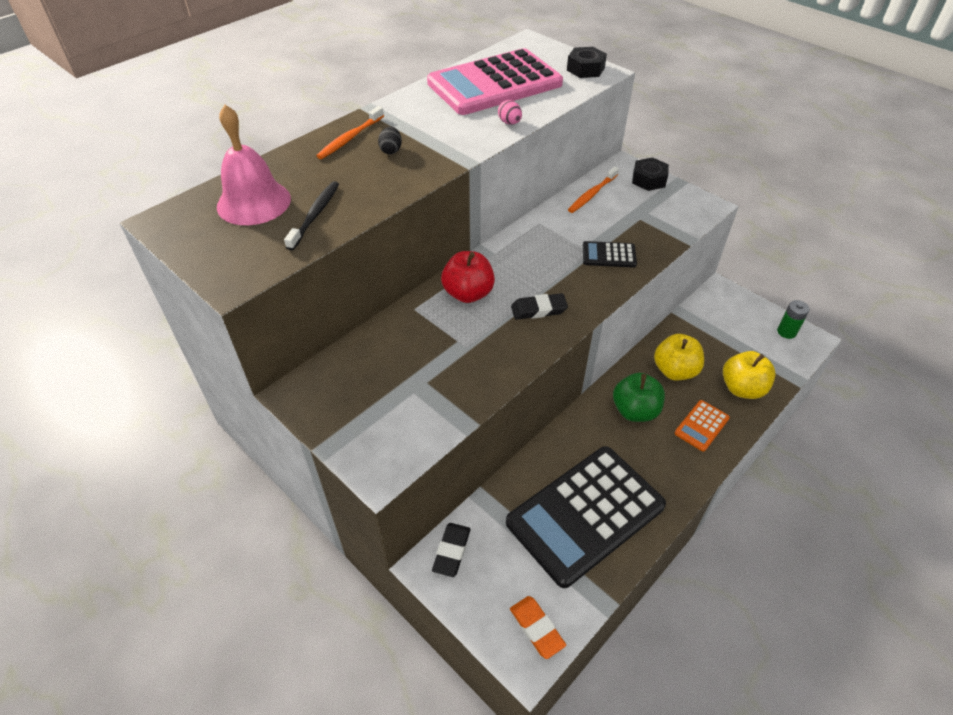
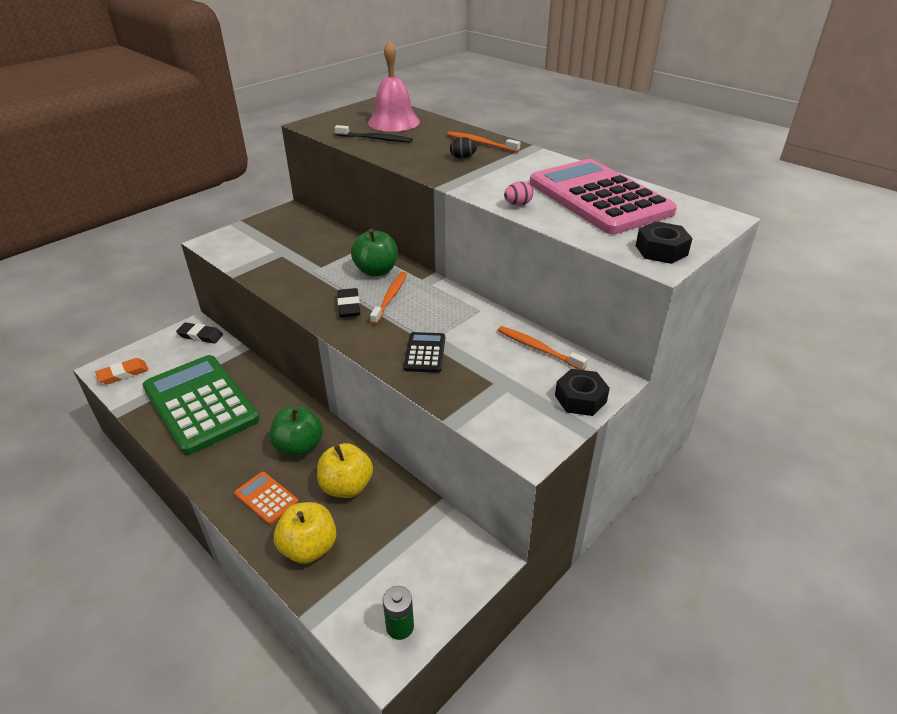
camera: 90 degrees right, 10 degrees down
(468, 293) = (376, 271): red apple -> green apple
(521, 280) = (390, 297): none -> orange toothbrush
(585, 514) = (200, 404): black calculator -> green calculator

